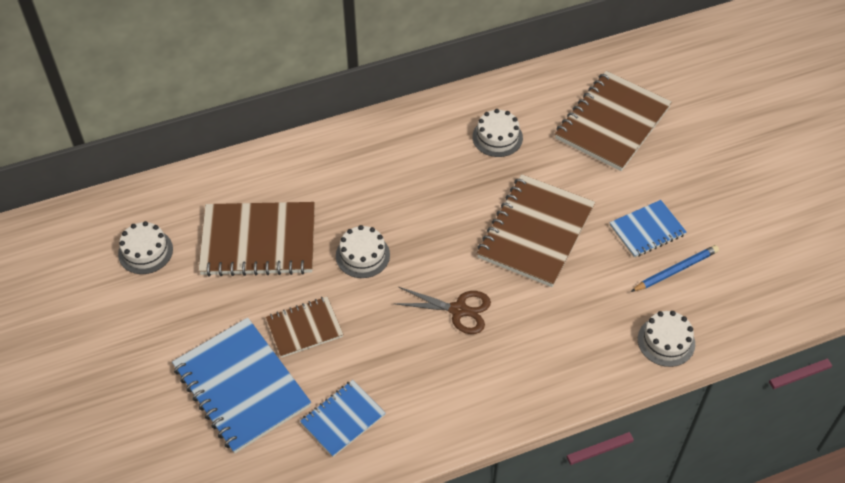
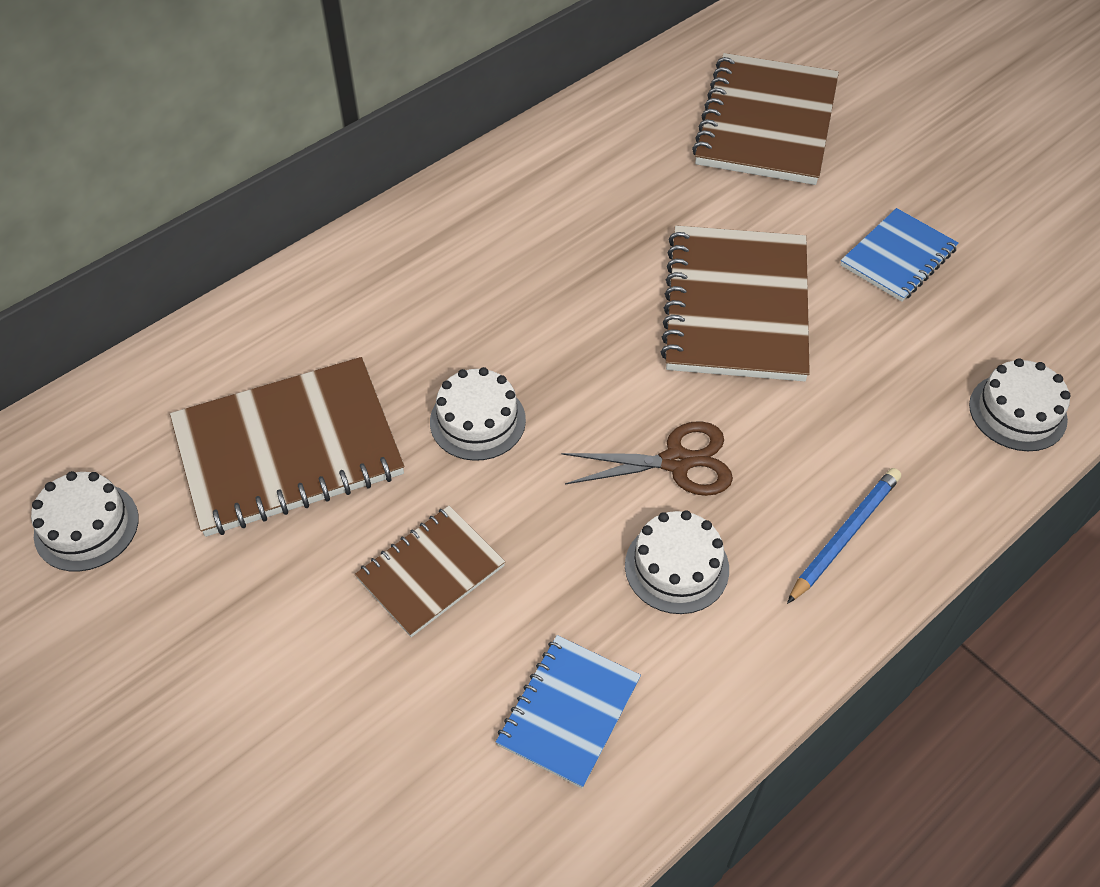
camera: 20 degrees left, 0 degrees up
(241, 386) = (360, 714): blue notebook -> none
(497, 137) = (608, 185): white cake -> white cake (676, 567)
(675, 270) = (971, 303): blue pencil -> blue pencil (844, 535)

